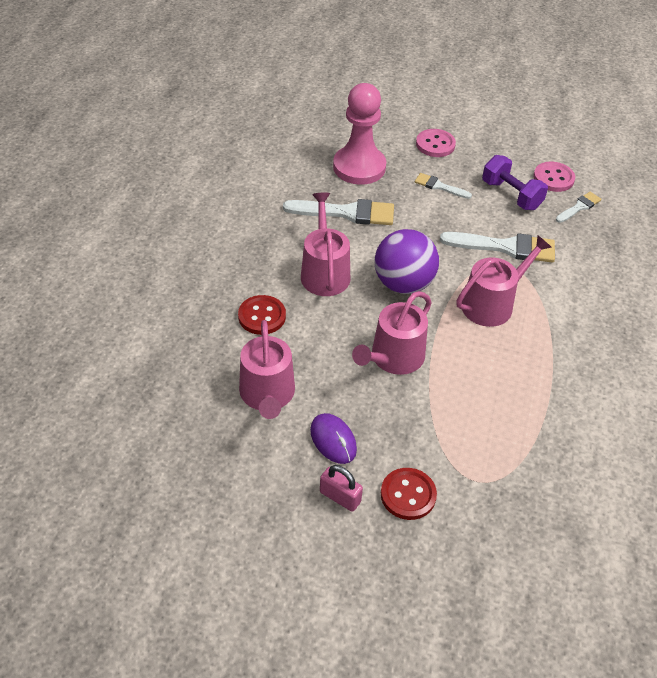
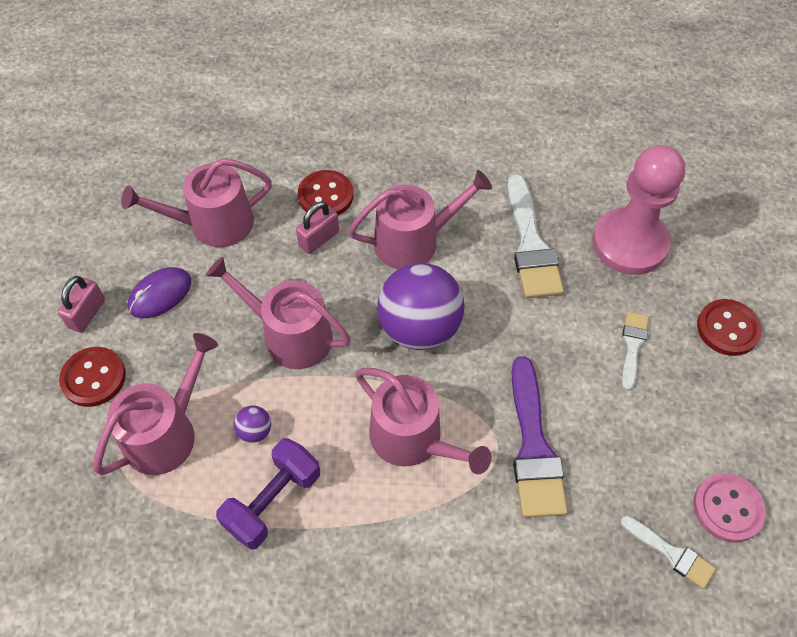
camera: 80 degrees right, 10 degrees up
(305, 327) = (319, 239): none -> pink padlock
(435, 144) = (727, 328): pink button -> red button
(467, 446) = (166, 432): none -> pink watering can
(474, 390) = (255, 431): none -> purple ball
(505, 247) = (533, 447): white brush -> purple brush
(511, 195) = (656, 446): purple dumbbell -> purple dumbbell (273, 501)

